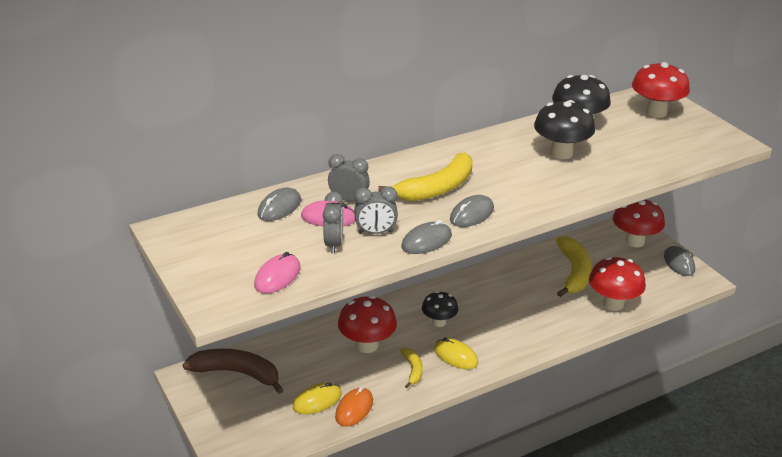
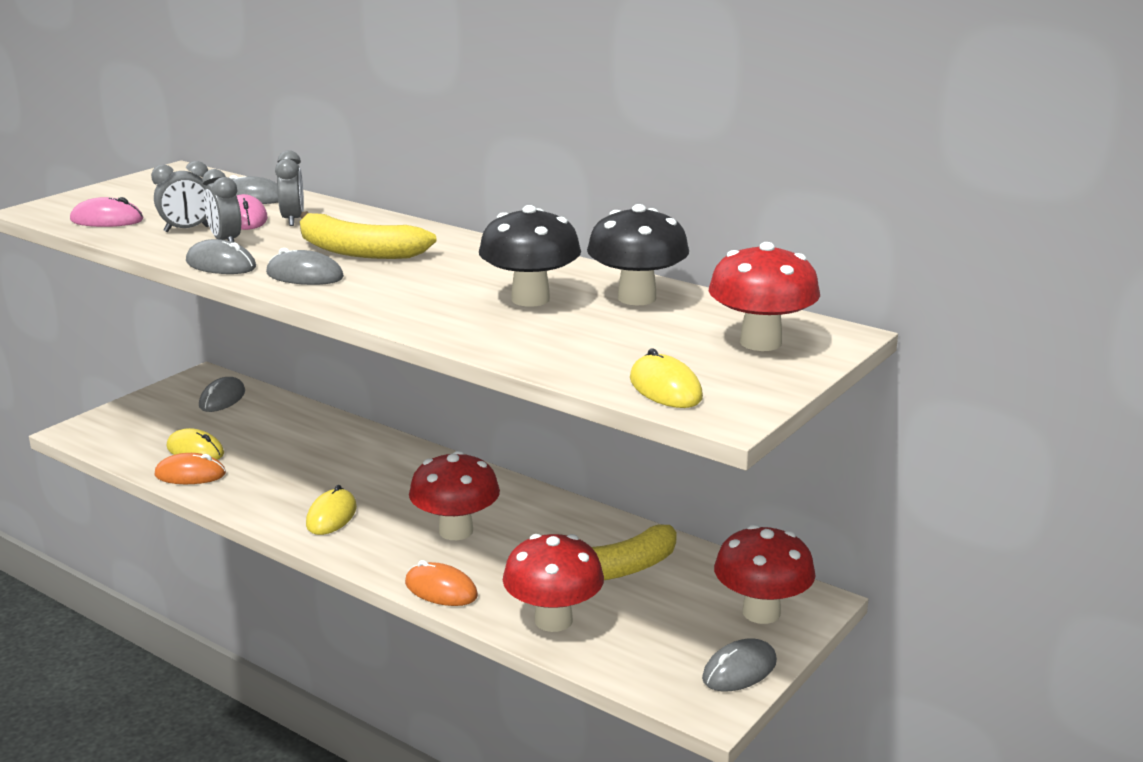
camera: 65 degrees right, 10 degrees down
(237, 373) = (222, 399): brown banana -> grey mouse
(367, 345) = (317, 455): red mushroom -> red mushroom (456, 531)
(412, 370) = (284, 494): yellow banana -> none
(439, 322) = (398, 490): black mushroom -> none
(564, 333) = (441, 589): none -> orange mouse
(701, 148) = (665, 388): none -> yellow mouse

